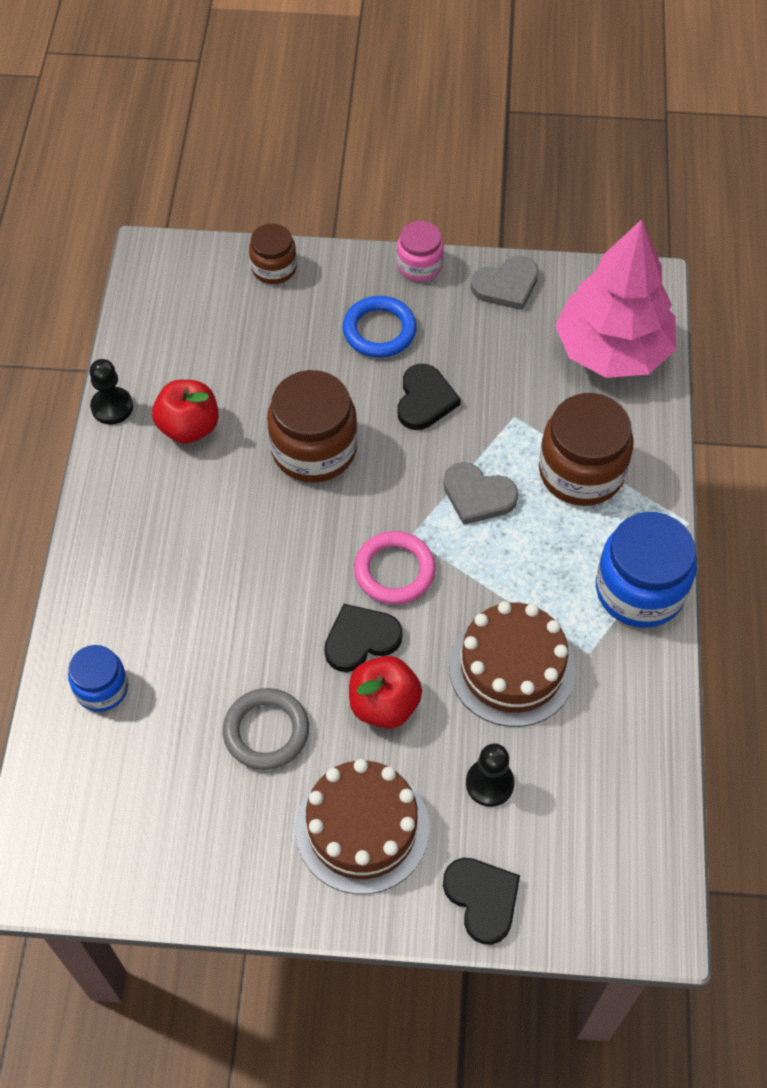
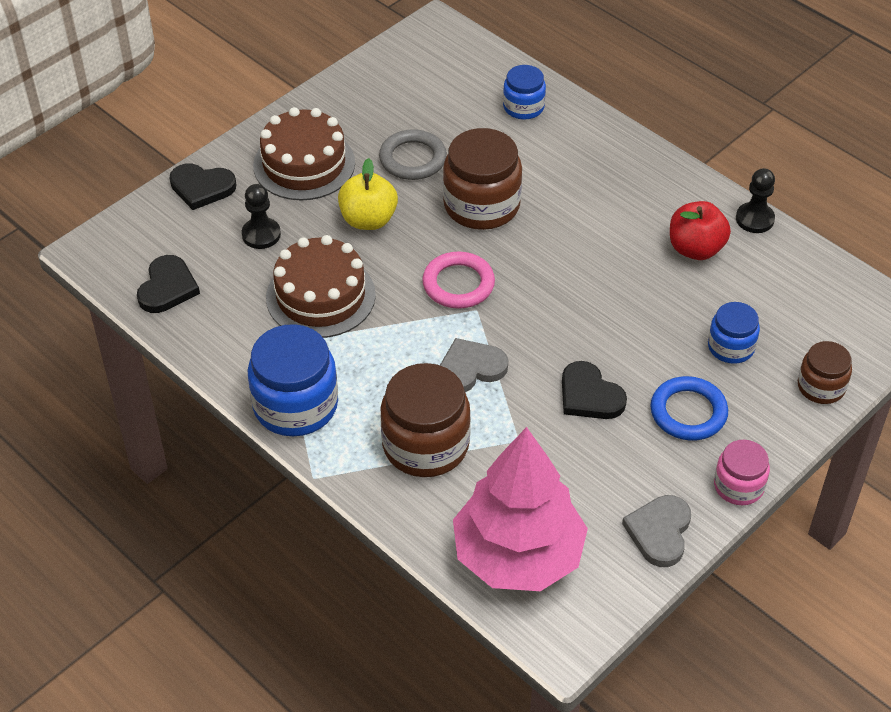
camera: 130 degrees right, 10 degrees down
(284, 342) = (731, 347): none -> blue jar
(314, 449) = (607, 304): brown jar -> brown jar (481, 205)
(361, 639) = (426, 236): black heart -> black heart (167, 287)
(384, 705) = (368, 220): red apple -> yellow apple

